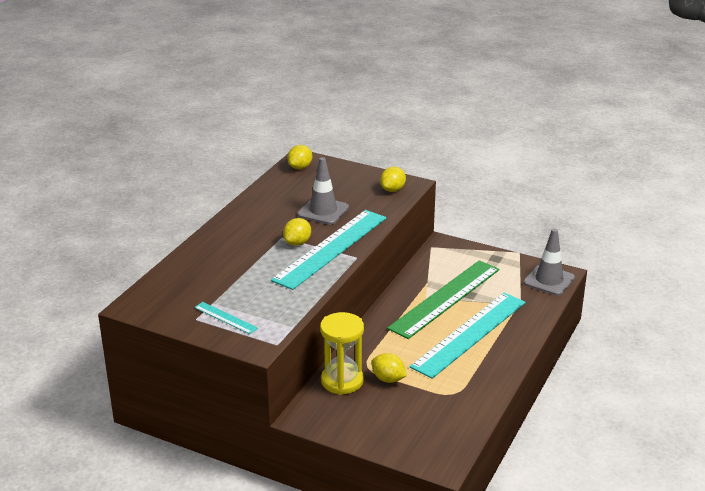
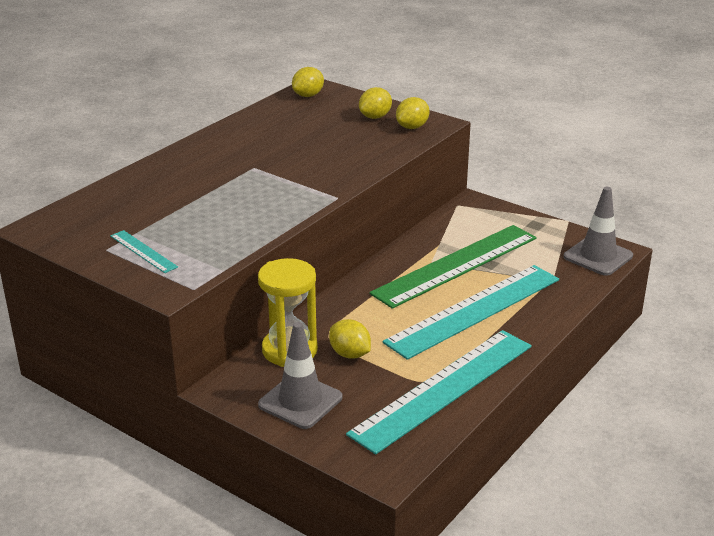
camera: 10 degrees right, 0 degrees up
(297, 243) = (270, 175): yellow lemon -> yellow lemon (375, 117)
(323, 211) = (316, 143): grey traffic cone -> grey traffic cone (300, 401)
(331, 248) = (309, 185): turquoise ruler -> turquoise ruler (443, 389)

